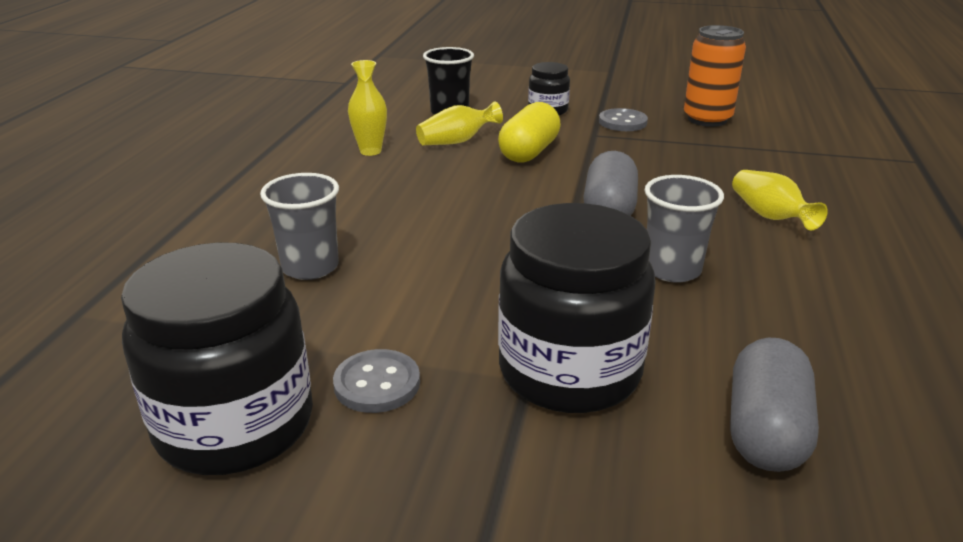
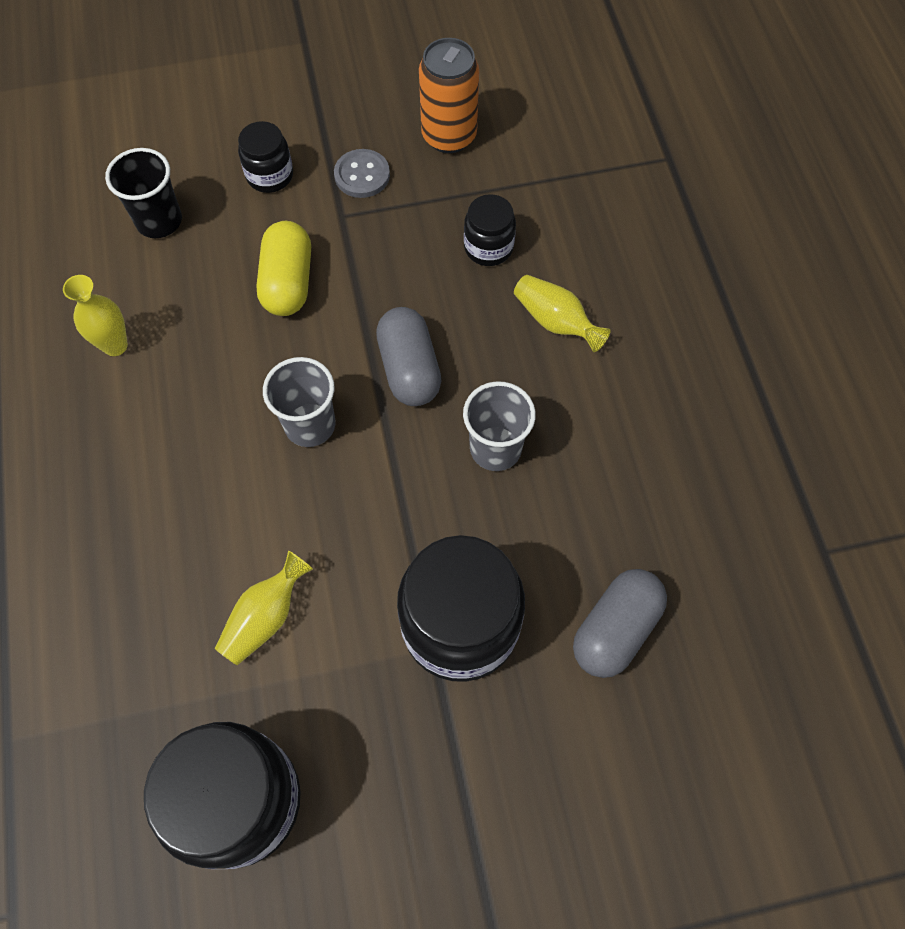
camera: 25 degrees left, 35 degrees up
(310, 267) = (176, 580): grey cup -> grey cup (310, 425)
(377, 383) = (321, 706): grey button -> none
(457, 141) = (200, 287): yellow vase -> yellow vase (265, 617)
(718, 169) = (488, 247): none -> black jar
(765, 430) = (615, 629): grey capsule -> grey capsule turned 45 degrees clockwise

